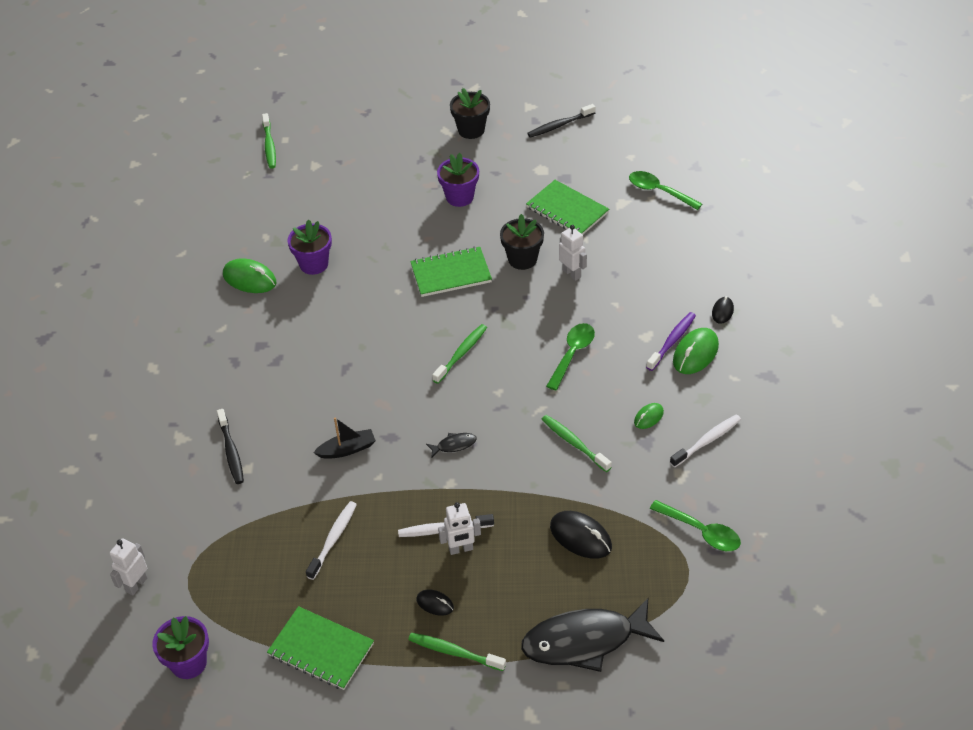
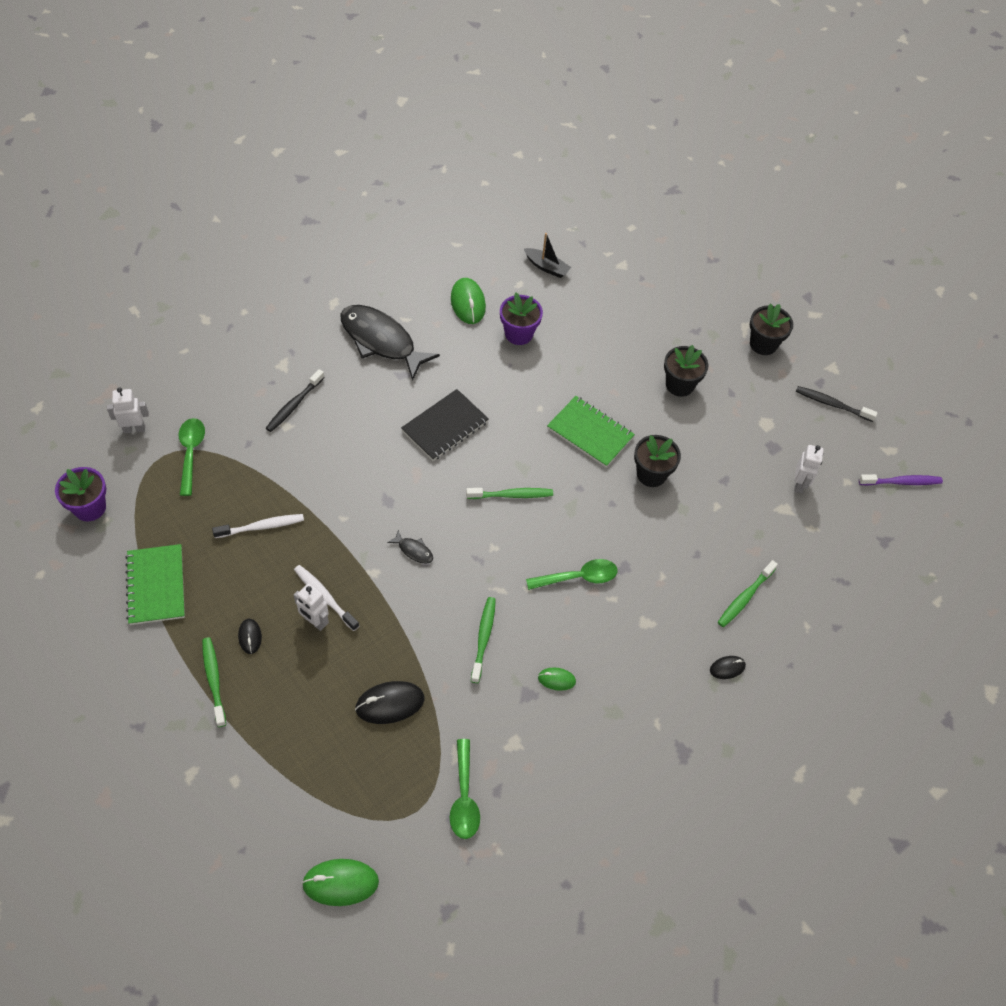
camera: 45 degrees right, 10 degrees up
(269, 145) = (615, 222): green toothbrush -> green toothbrush (745, 597)
(347, 449) = (353, 479): black boat -> black boat (546, 267)
(355, 360) = (445, 426): none -> black notebook
(459, 197) = (679, 385): purple flower pot -> black flower pot
(567, 210) = (737, 472): green notebook -> none
(572, 273) = (668, 521): white robot -> white robot (799, 484)
(580, 537) = (390, 703): black mouse -> black mouse turned 75 degrees clockwise
(585, 641) = (288, 771): black fish -> black fish (381, 341)
(659, 191) = (826, 530): green spoon -> green spoon (191, 453)
(672, 341) = (657, 647): purple toothbrush -> purple toothbrush (901, 482)
(695, 353) = (659, 675): green mouse -> green mouse (340, 883)
(707, 441) = (567, 743): white toothbrush -> none

